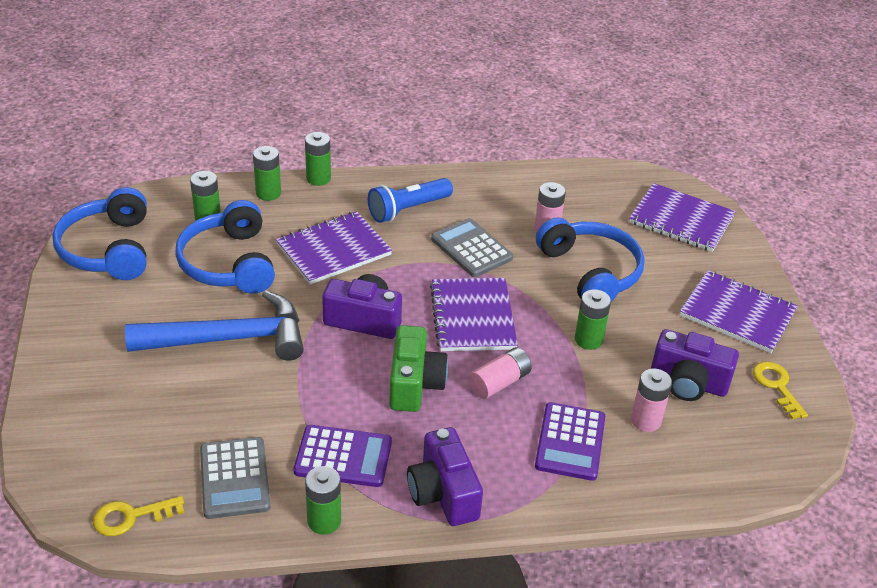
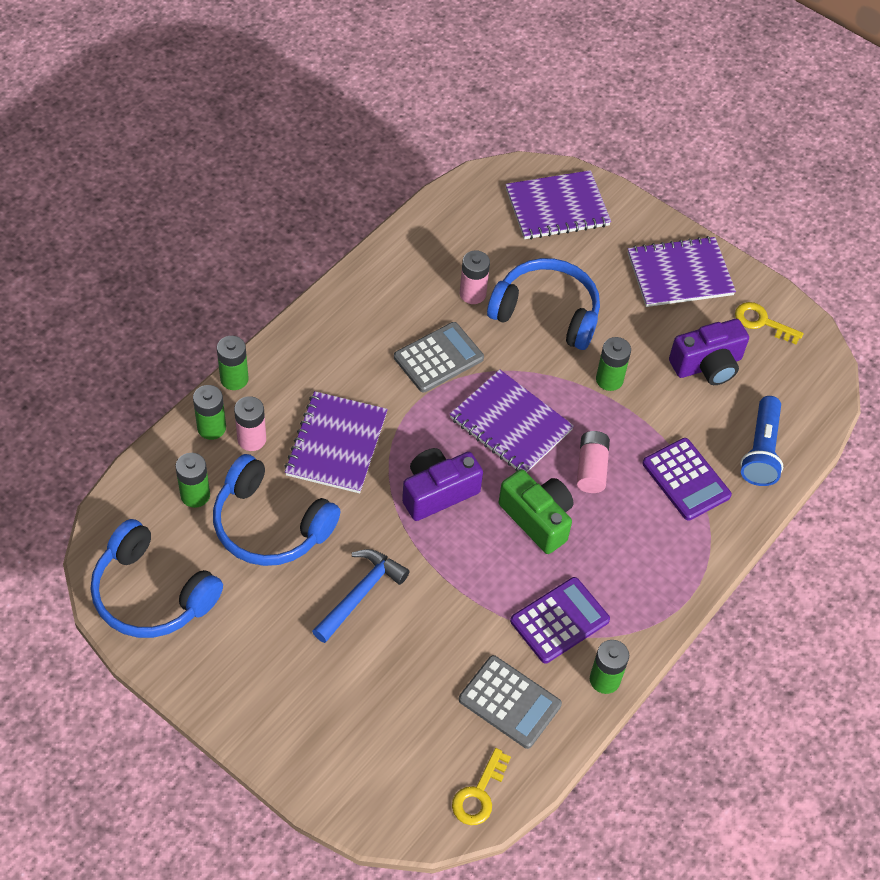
camera: 45 degrees left, 15 degrees up
(229, 339) = (360, 594): blue hammer -> blue hammer, size x0.63
(407, 209) = (346, 356): blue flashlight -> blue flashlight (761, 451)
(443, 493) = (653, 591): purple camera -> none
(471, 248) = (438, 358): grey calculator -> grey calculator turned 135 degrees clockwise
(646, 420) = (713, 421): pink battery -> pink battery (252, 439)

